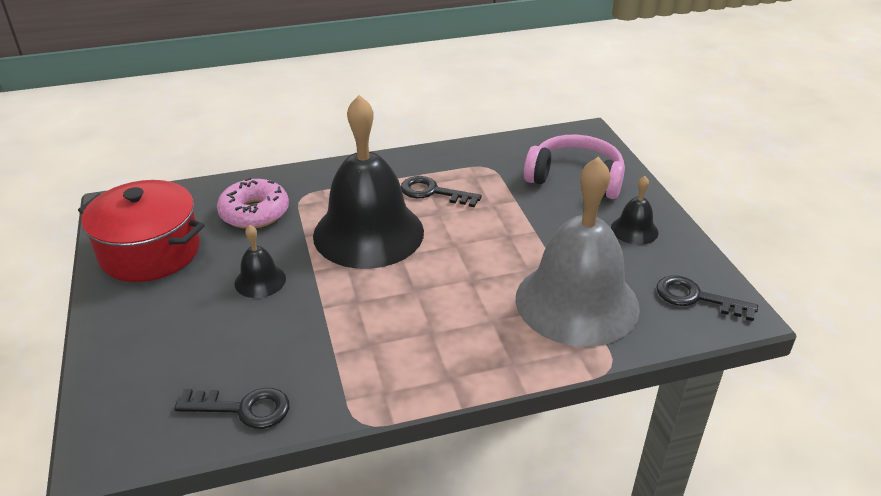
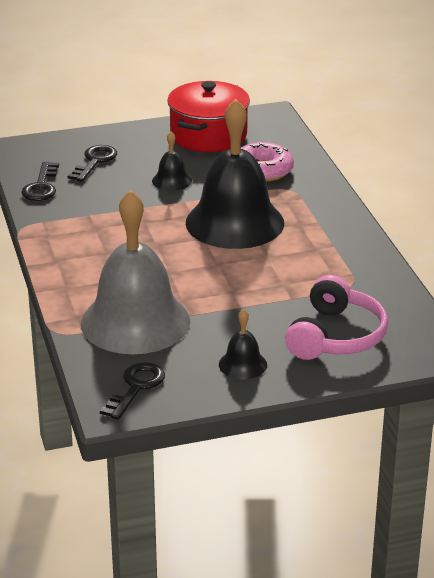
camera: 90 degrees right, 5 degrees down
(433, 192) = (301, 253): black key -> black key (95, 162)

